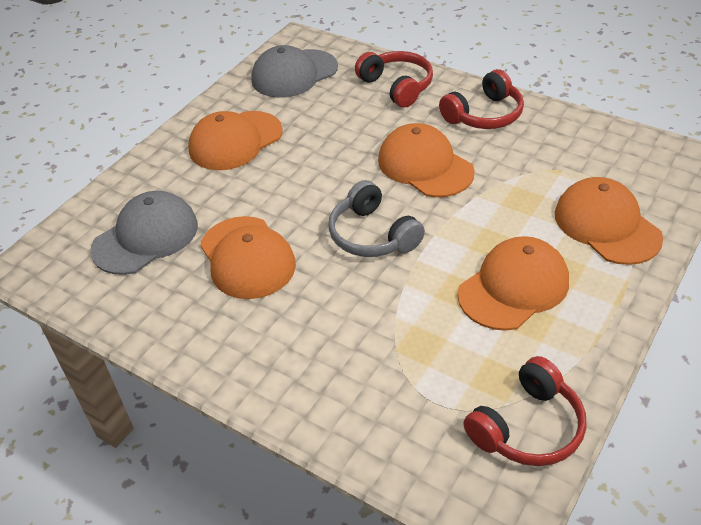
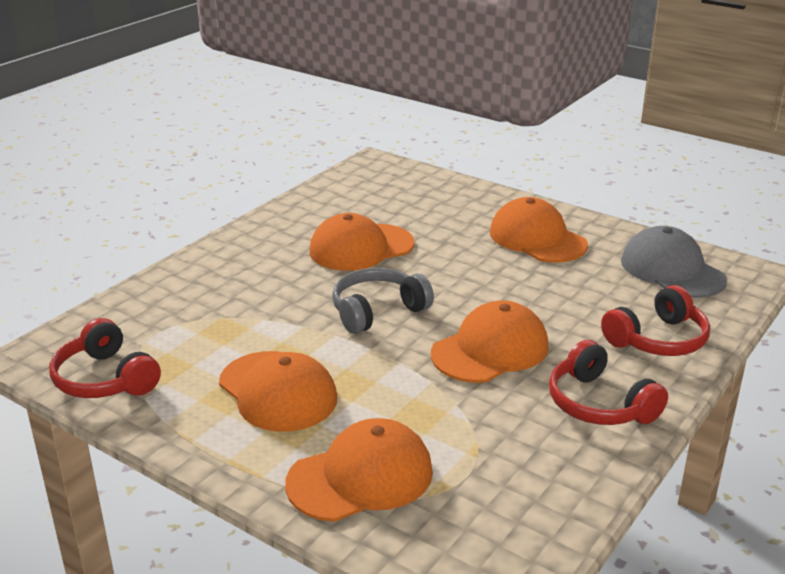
camera: 90 degrees right, 15 degrees down
(146, 237) = (398, 203): grey cap -> none

